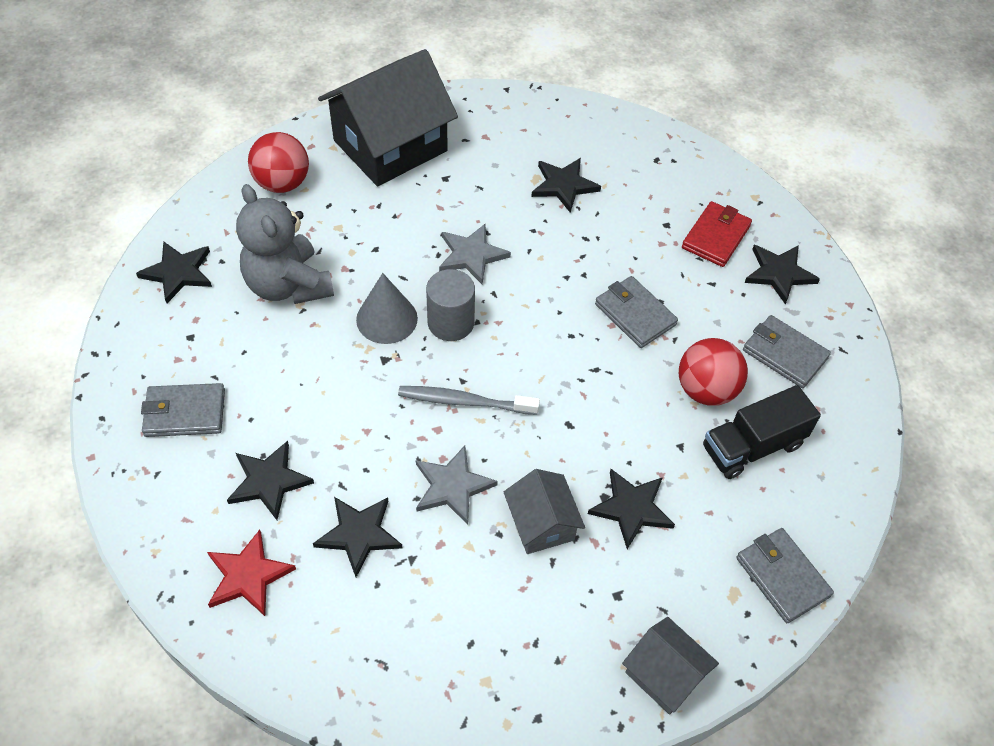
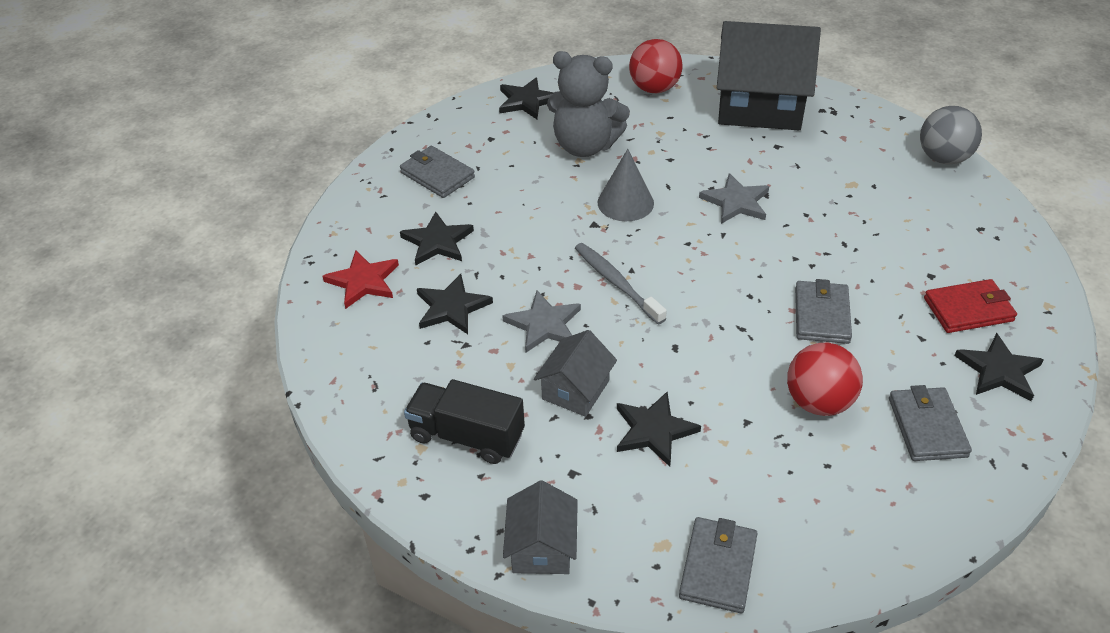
camera: 50 degrees right, 10 degrees down
(288, 285) = (585, 146): grey teddy bear -> grey teddy bear turned 90 degrees counterclockwise
(451, 323) = (667, 232): grey cylinder -> none
(564, 185) = (870, 201): black star -> none
(573, 110) = (943, 158): none -> grey ball
(752, 446) = (810, 466): black truck -> black truck (467, 436)

